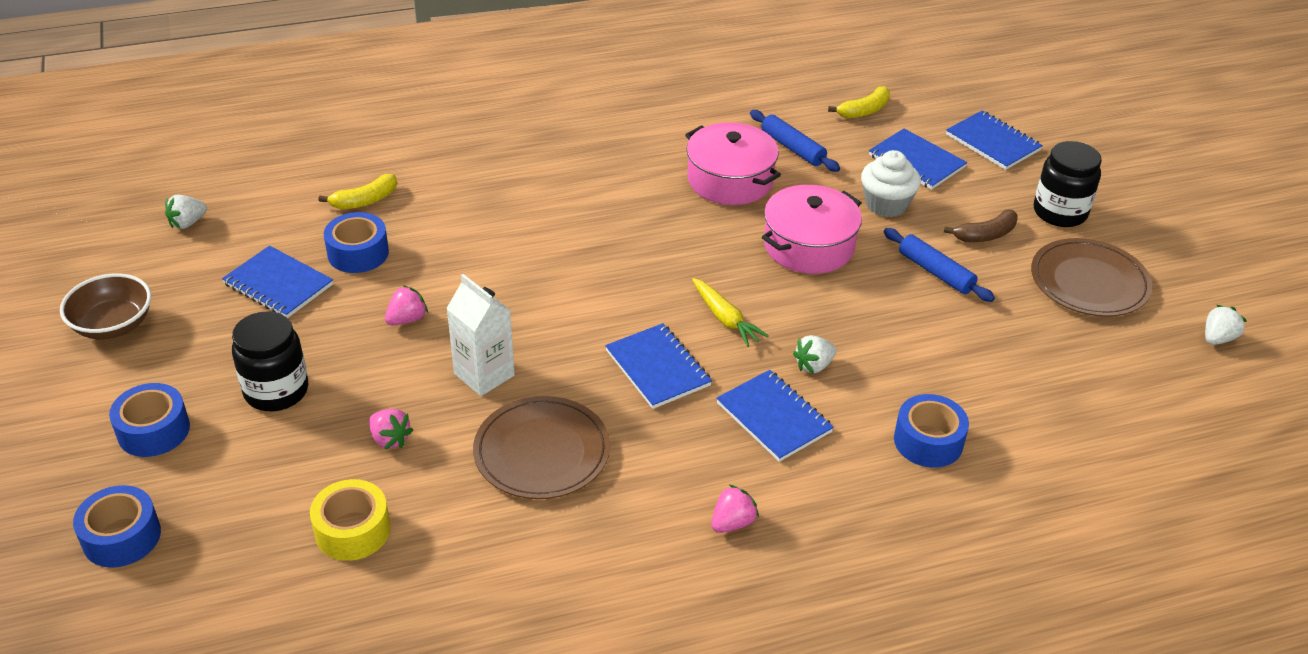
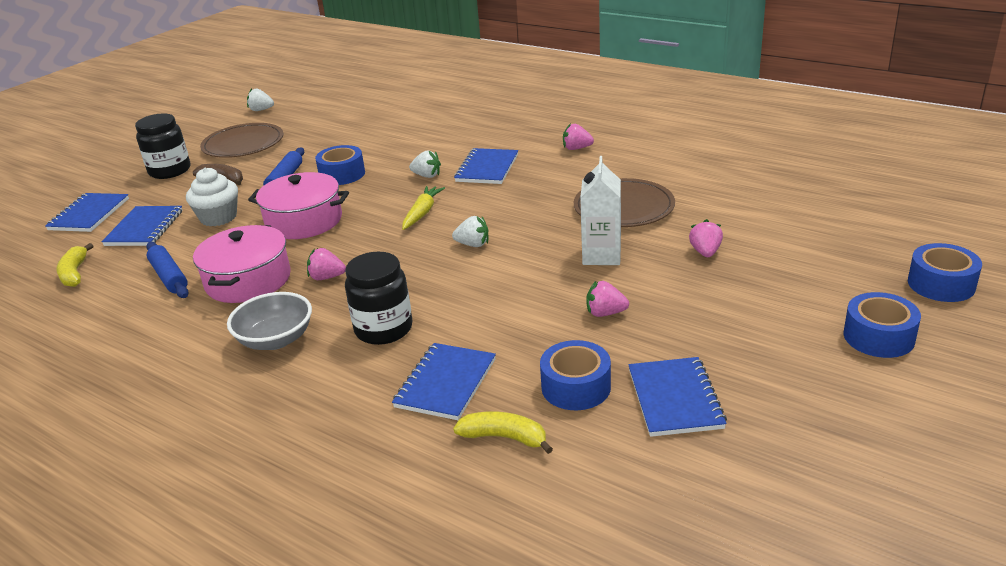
camera: 125 degrees left, 10 degrees down
(113, 325) = (868, 449): brown bowl -> none
(187, 223) = (704, 532): white strawberry -> white strawberry (473, 244)
(276, 391) = (756, 316): black jar -> black jar (383, 329)
(352, 530) = (776, 223): yellow tape -> none
(617, 162) = (276, 340): none -> grey bowl
(657, 368) = (501, 211): blue notebook -> blue notebook (446, 383)
(677, 217) = (327, 277): none -> pink strawberry
(793, 148) = (169, 277): blue rolling pin -> blue rolling pin turned 45 degrees counterclockwise
(864, 110) = (75, 273): yellow banana -> yellow banana turned 120 degrees counterclockwise
(928, 441) = (443, 134): blue tape -> blue tape (342, 174)

